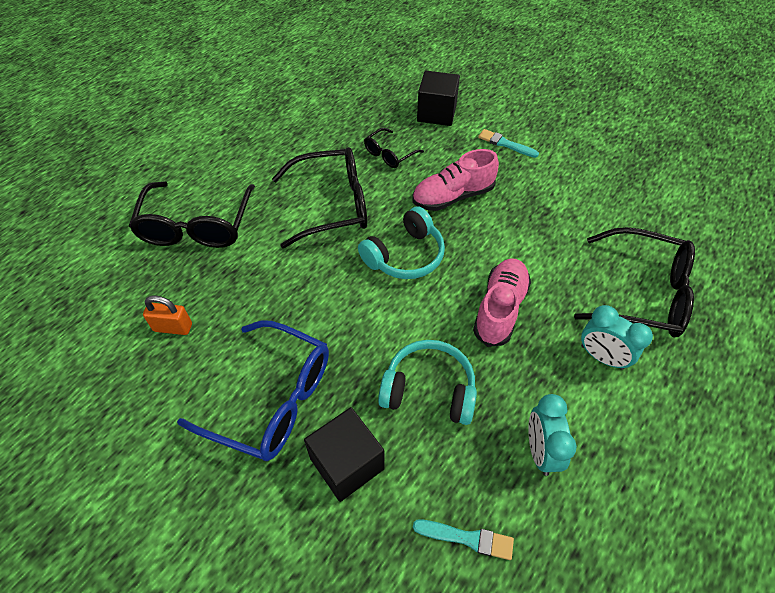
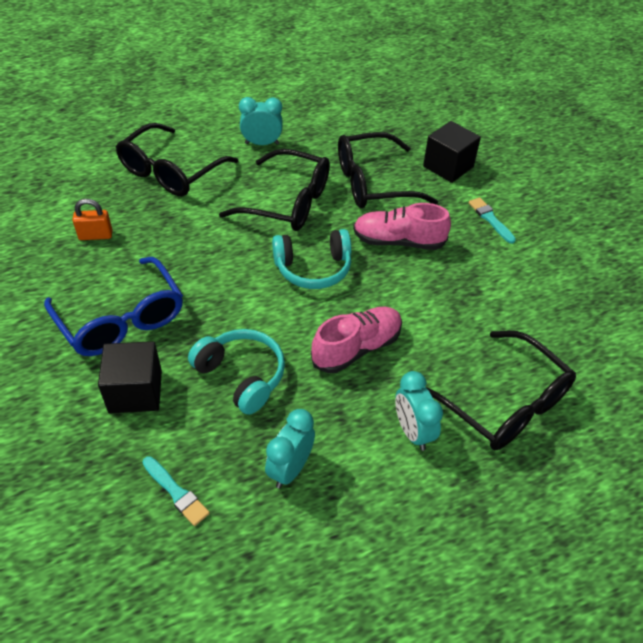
camera: 30 degrees right, 5 degrees down
(173, 327) = (95, 235): orange padlock -> orange padlock turned 45 degrees counterclockwise
(262, 160) = (262, 143): none -> turquoise clock
(389, 154) = (372, 183): black glasses -> black glasses, size x1.94

